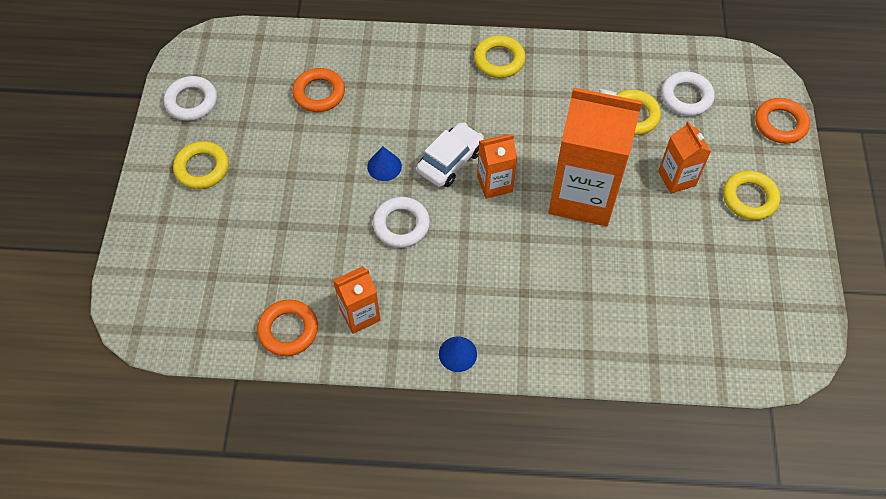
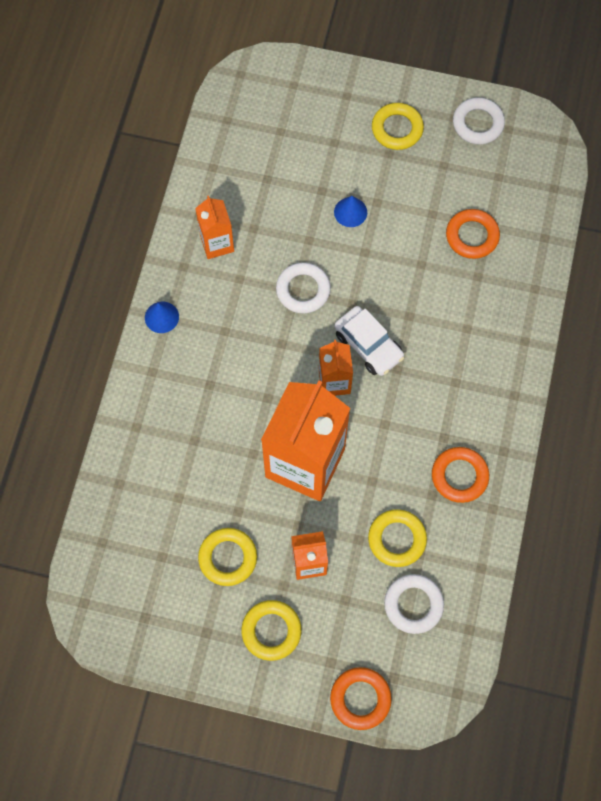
camera: 100 degrees right, 10 degrees up
(288, 330) = (214, 186): orange ring -> orange ring (459, 476)
(384, 166) = (372, 284): blue cone -> blue cone (350, 212)
(499, 60) = (492, 417): yellow ring -> yellow ring (228, 558)

